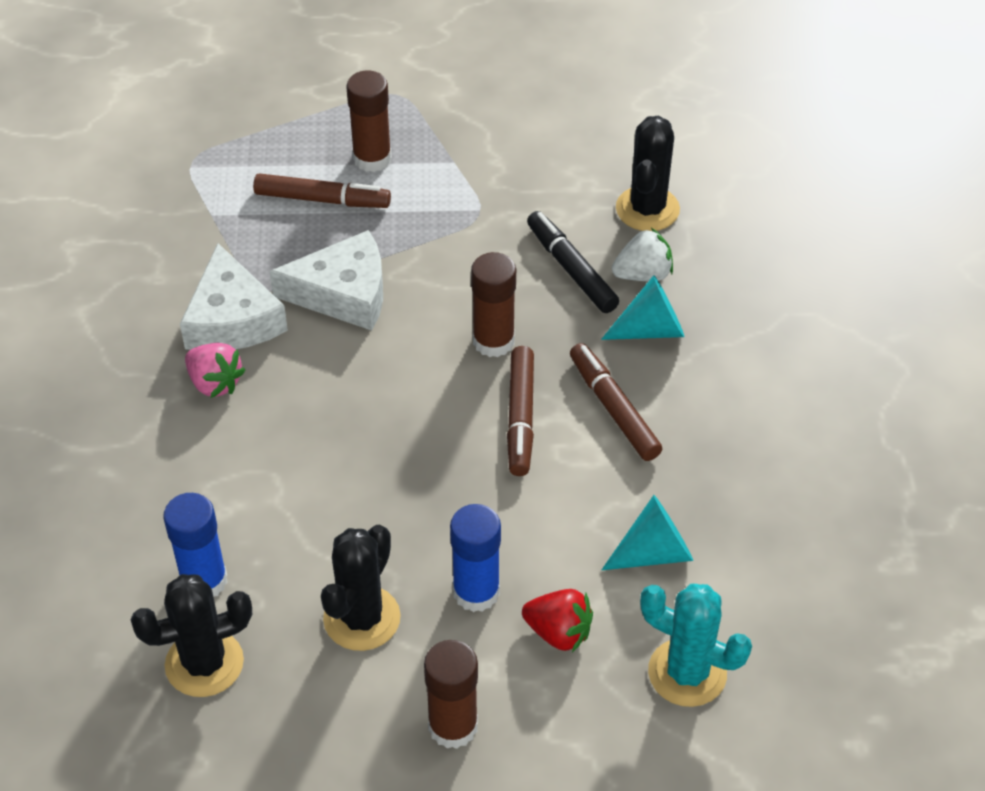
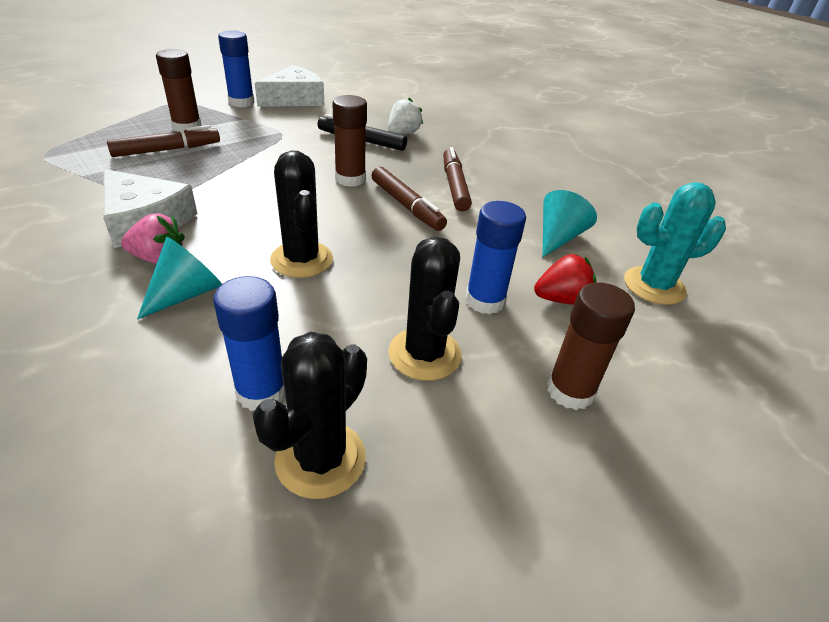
camera: 40 degrees left, 10 degrees down
(343, 293) = (224, 185): white cheese -> white cheese (294, 99)
(475, 122) = (241, 102): none -> blue glue stick
(613, 409) = (454, 186): brown marker -> brown marker turned 60 degrees clockwise
(647, 209) = (375, 112): black cactus -> black cactus (302, 259)
(651, 329) = (433, 151): turquoise cone -> turquoise cone (186, 294)

